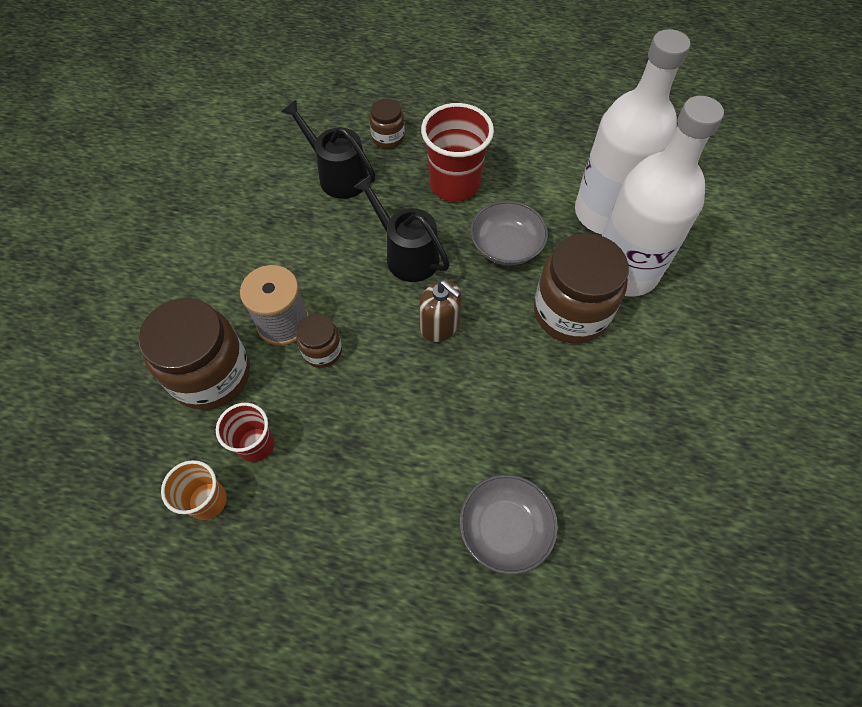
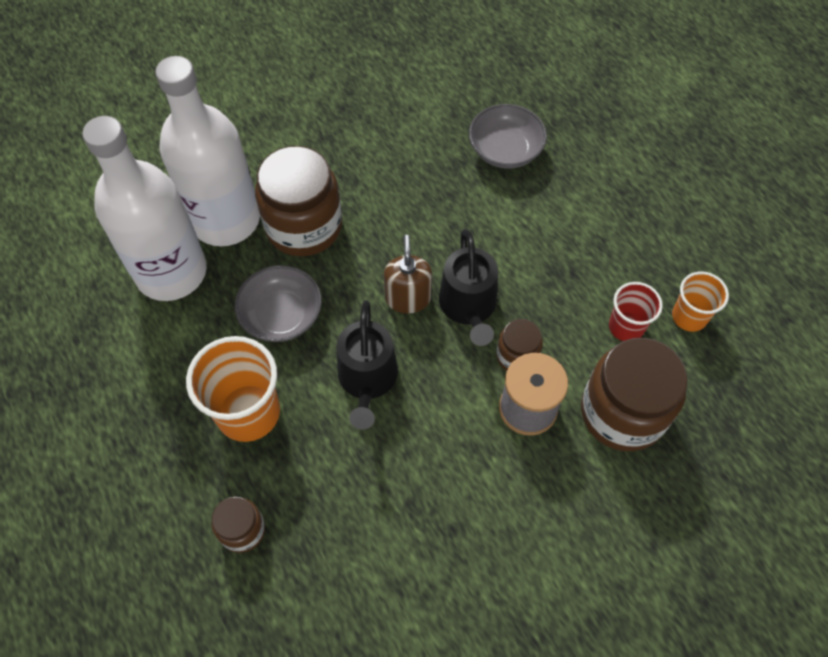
camera: 135 degrees left, 0 degrees up
(338, 176) = (338, 526): black watering can -> black watering can (468, 306)
(454, 184) = (248, 413): red cup -> orange cup

